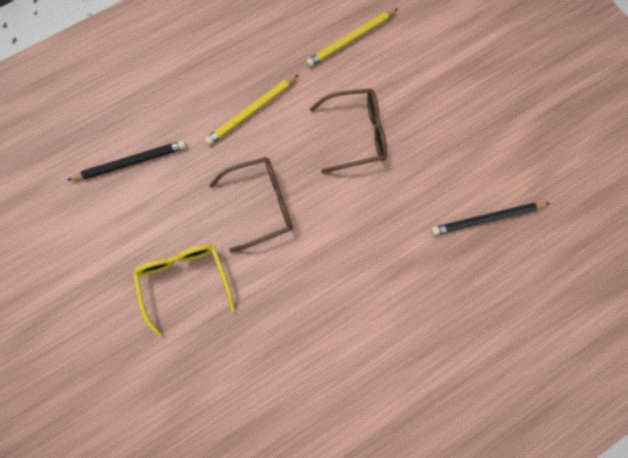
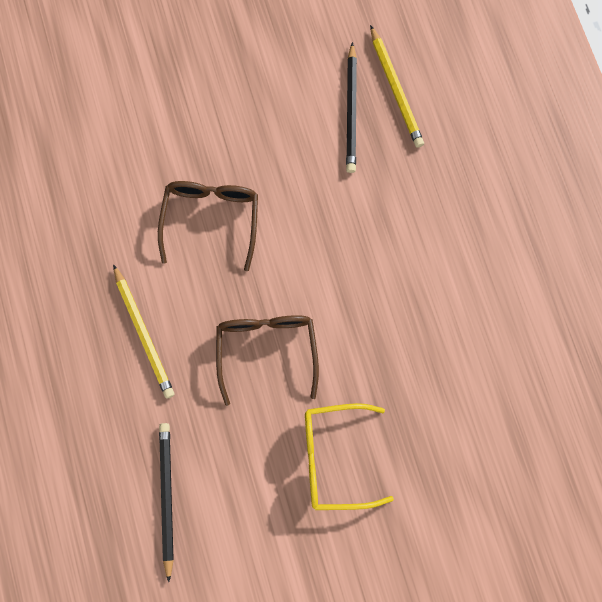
camera: 75 degrees left, 0 degrees up
(351, 40) = (84, 190): yellow pencil -> yellow pencil (396, 89)

